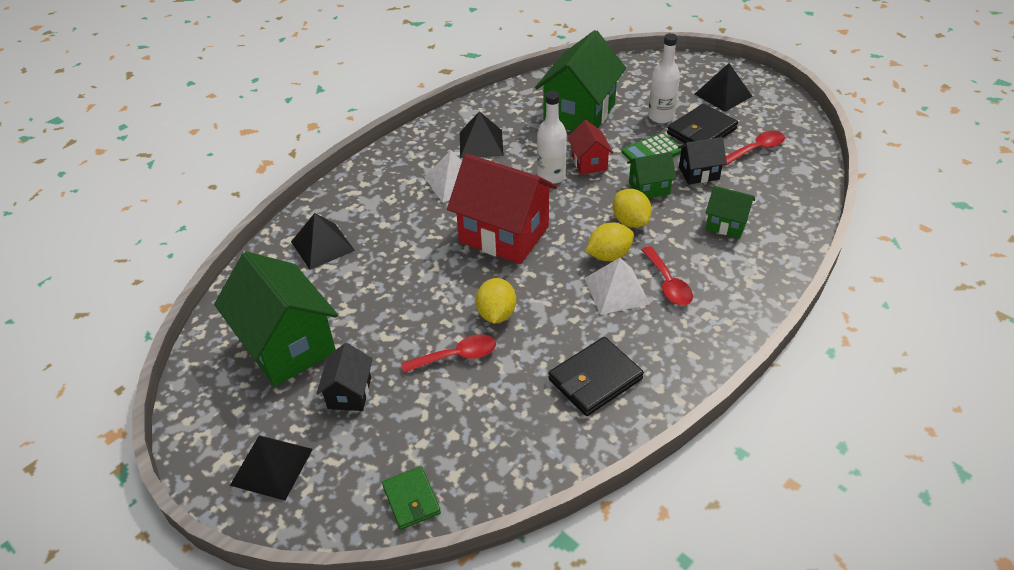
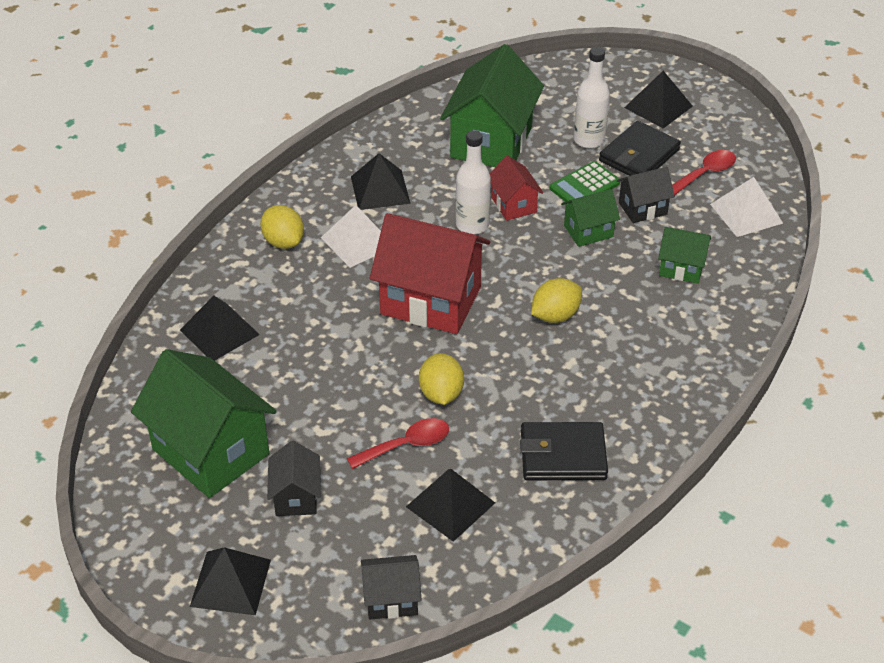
camera: 10 degrees left, 0 degrees up
(411, 499) = (391, 599): green wallet -> black house
(484, 414) = (450, 504): none -> black pyramid
(595, 379) = (563, 455): black wallet -> black wallet turned 45 degrees clockwise
(616, 291) = (570, 355): white pyramid -> white pyramid (746, 213)
(630, 221) = (573, 273): yellow lemon -> yellow lemon (283, 242)
(668, 284) = (626, 343): red spoon -> none

